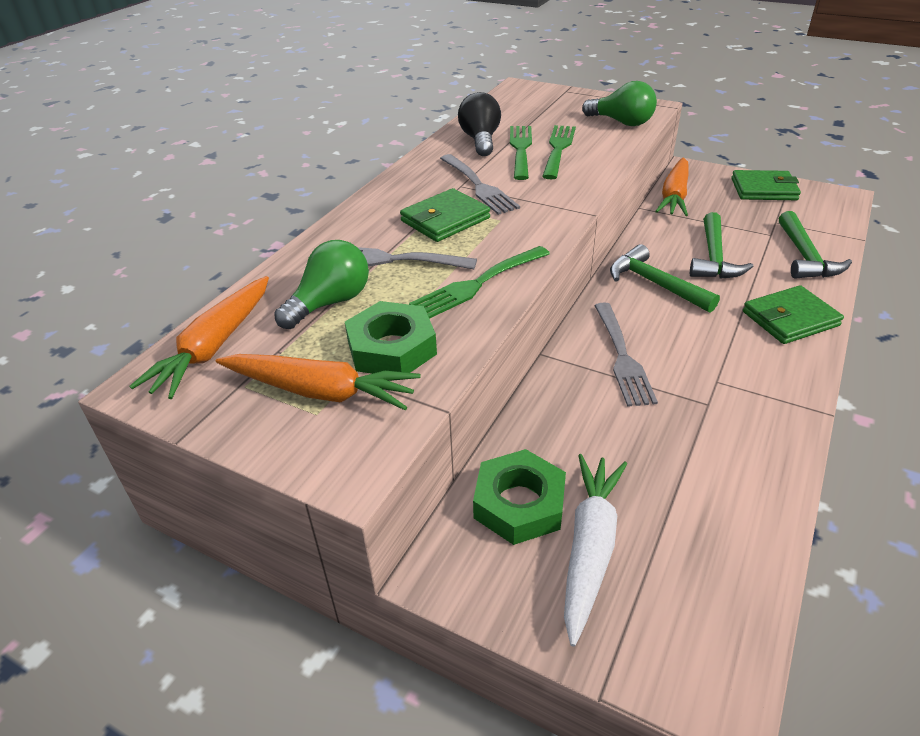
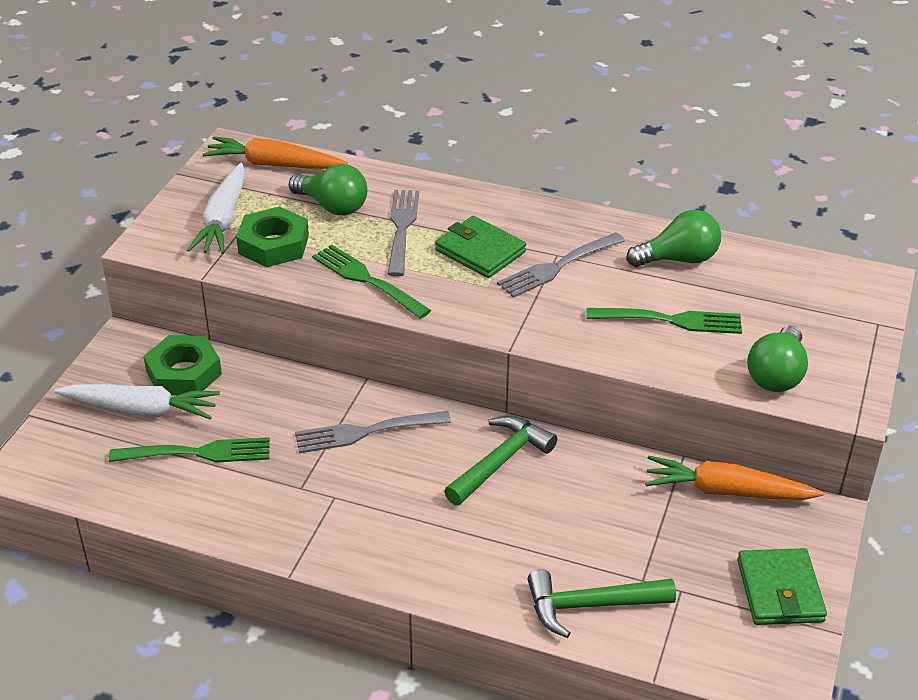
camera: 80 degrees right, 0 degrees up
(321, 391) = (223, 220): orange carrot -> white carrot
(480, 140) = (678, 259): black light bulb -> green light bulb
(521, 149) = (661, 291): green fork -> green fork (198, 453)
(714, 257) = (569, 516): green hammer -> none
(790, 319) = (447, 568): green wallet -> none

